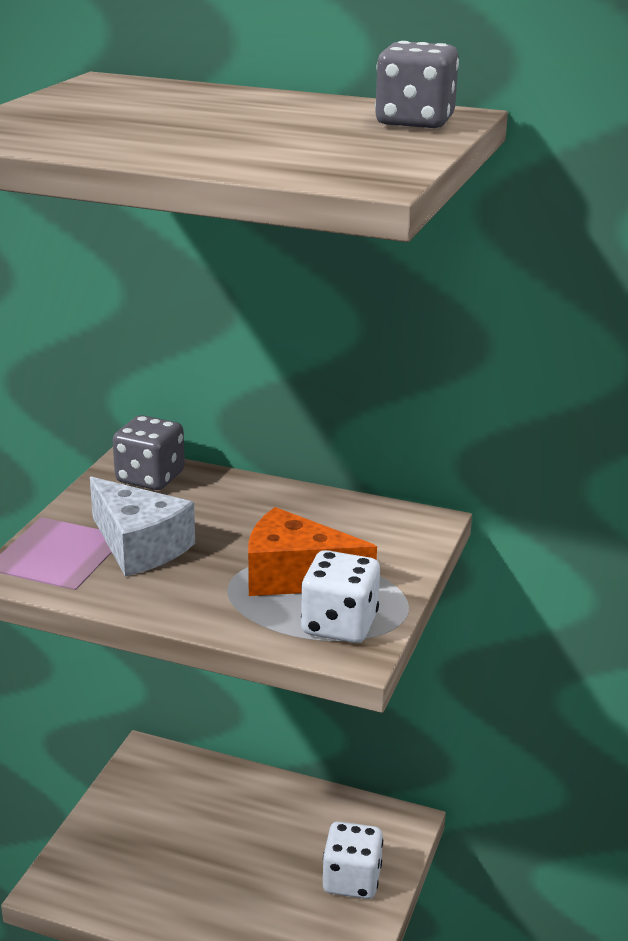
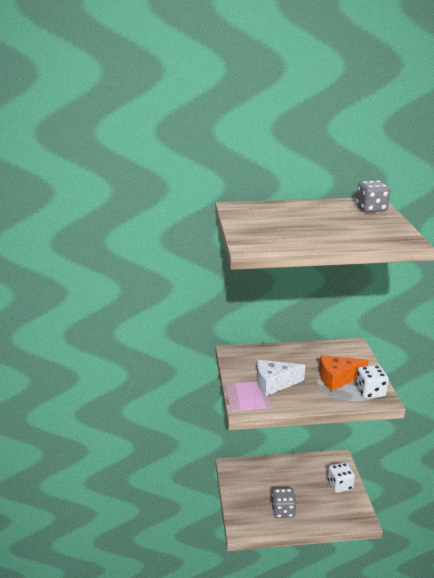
camera: 25 degrees left, 0 degrees up
(139, 546) = (274, 384): white cheese -> white cheese turned 150 degrees clockwise
(150, 477) = (245, 355): grey dice -> grey dice (283, 510)

